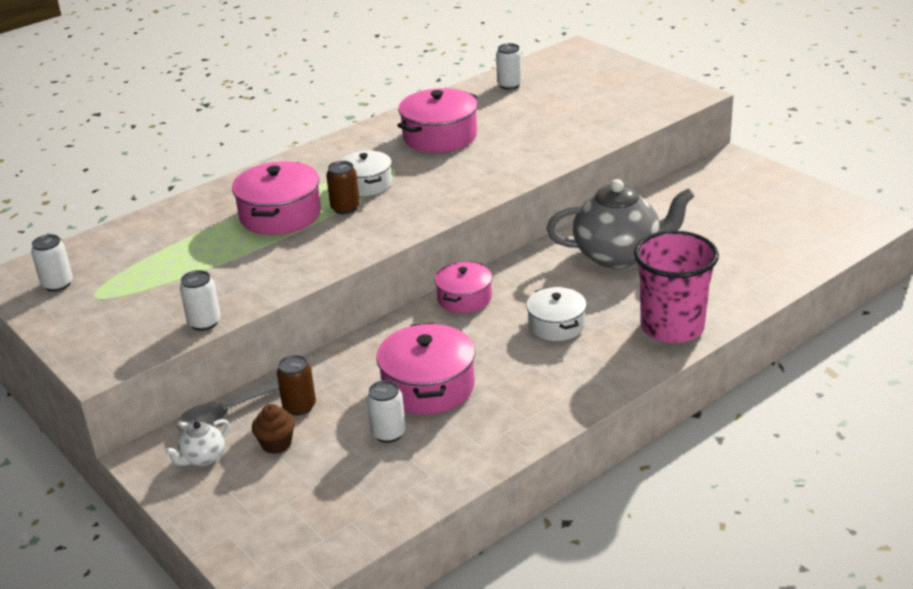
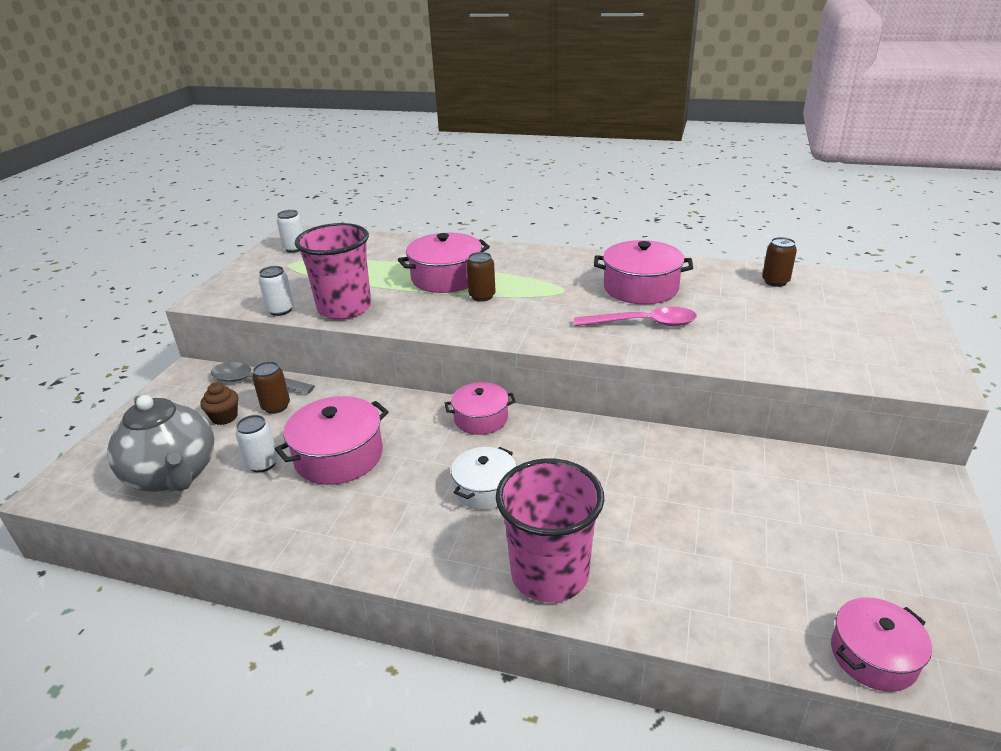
camera: 55 degrees right, 0 degrees up
(203, 458) = (194, 395): white teapot -> none
(258, 284) = (344, 308): none -> pink cup
(366, 184) = (527, 289): white pot -> none
(494, 156) = (643, 323): none -> pink spoon
(509, 85) = (775, 282): white can -> brown can
(618, 255) = (641, 478): grey teapot -> grey teapot (174, 475)
(833, 244) = (873, 656): none -> pink pot

